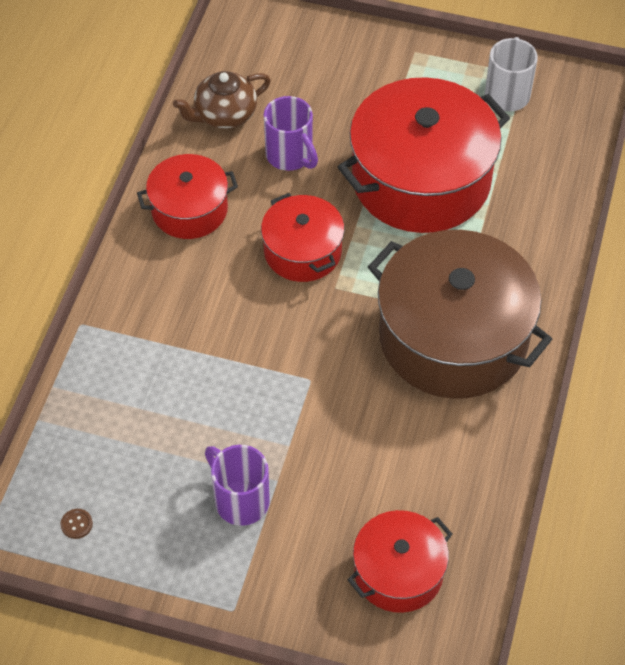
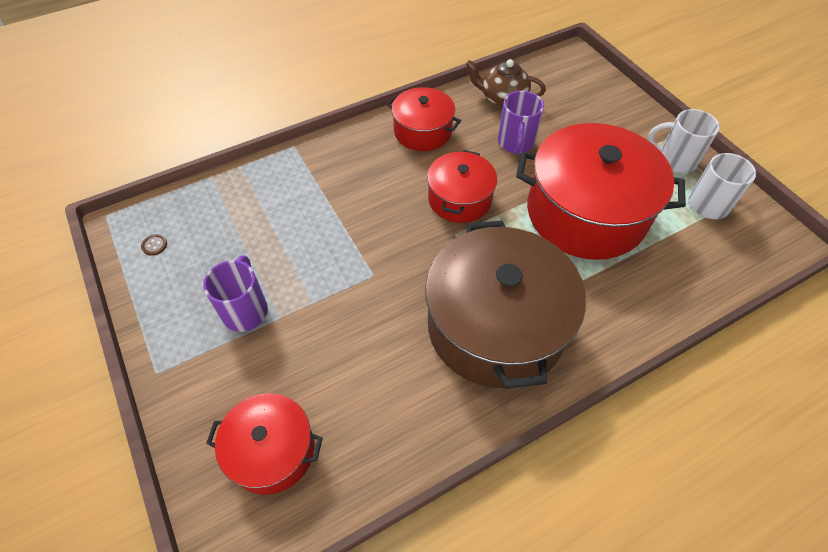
camera: 45 degrees right, 0 degrees up
(442, 69) = (675, 160): none -> white mug

